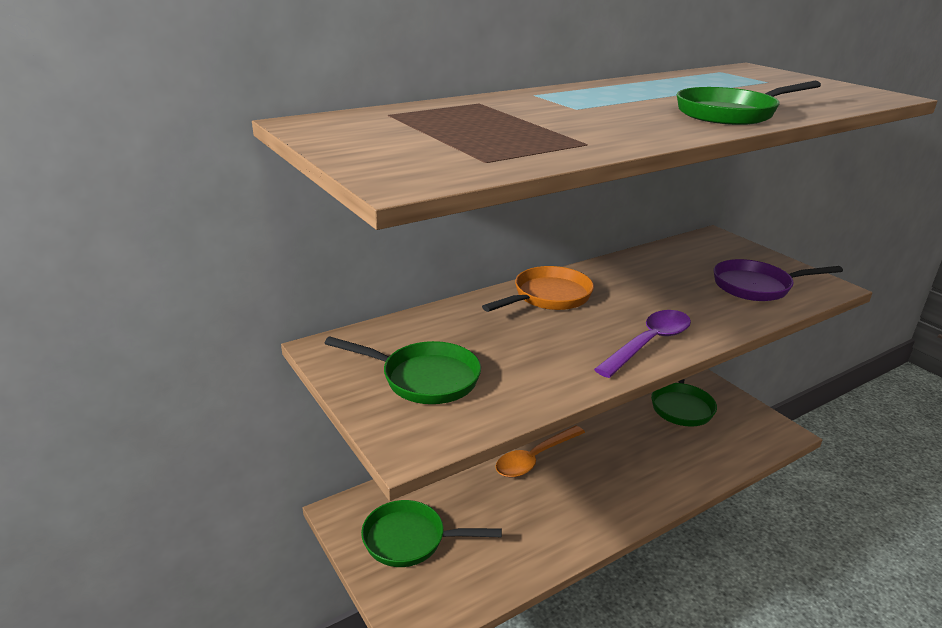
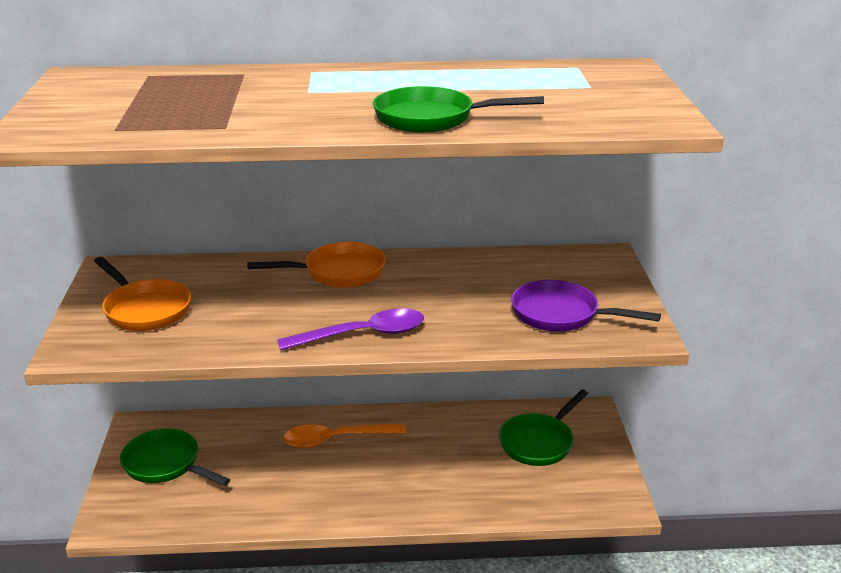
camera: 30 degrees right, 0 degrees up
(424, 379) = (145, 310): green pan -> orange pan

